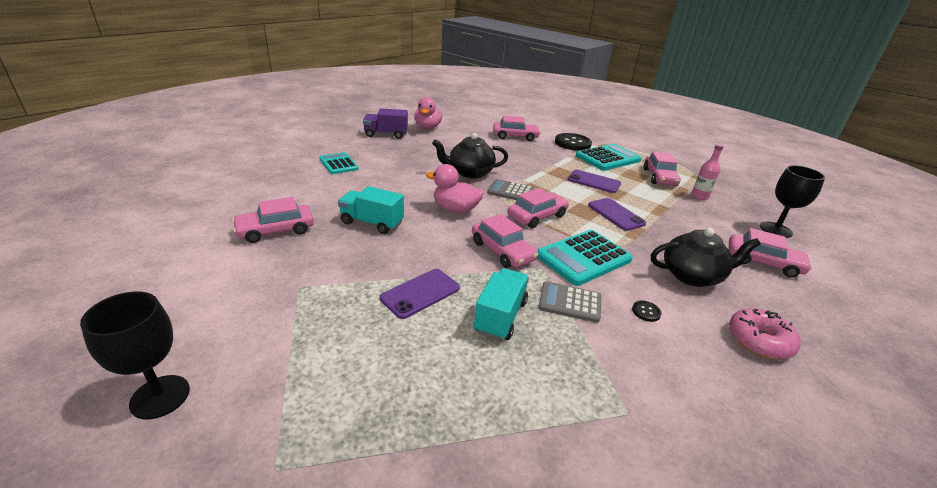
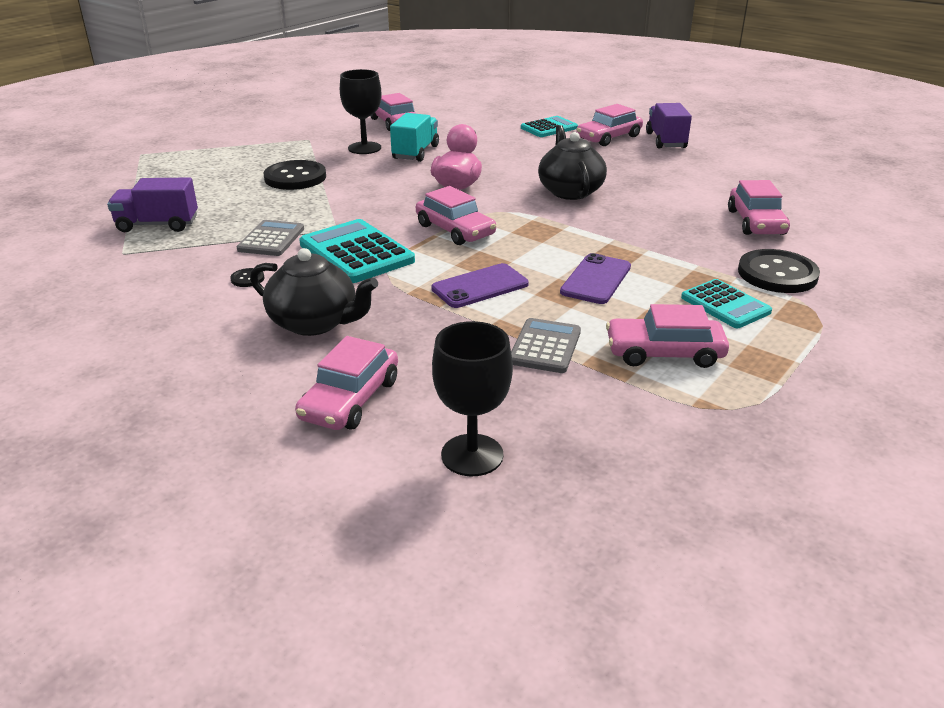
camera: 90 degrees right, 0 degrees up
(160, 397) = (206, 124): black goblet -> black goblet (364, 148)
(420, 293) = (295, 177): purple phone -> black button
(427, 127) = (723, 161): pink duck -> none
(500, 316) = (256, 208): turquoise truck -> none
(502, 251) = (368, 209): pink car -> pink car (608, 137)
(510, 191) = (523, 215): grey calculator -> grey calculator (545, 347)
(550, 393) = (157, 225): none -> purple truck
(608, 158) = (725, 305): turquoise calculator -> turquoise calculator, size x0.63
(692, 276) = (315, 323): black teapot -> black teapot turned 60 degrees counterclockwise
(699, 196) = (593, 387): pink bottle -> none
(759, 340) = (179, 343): pink donut -> none

